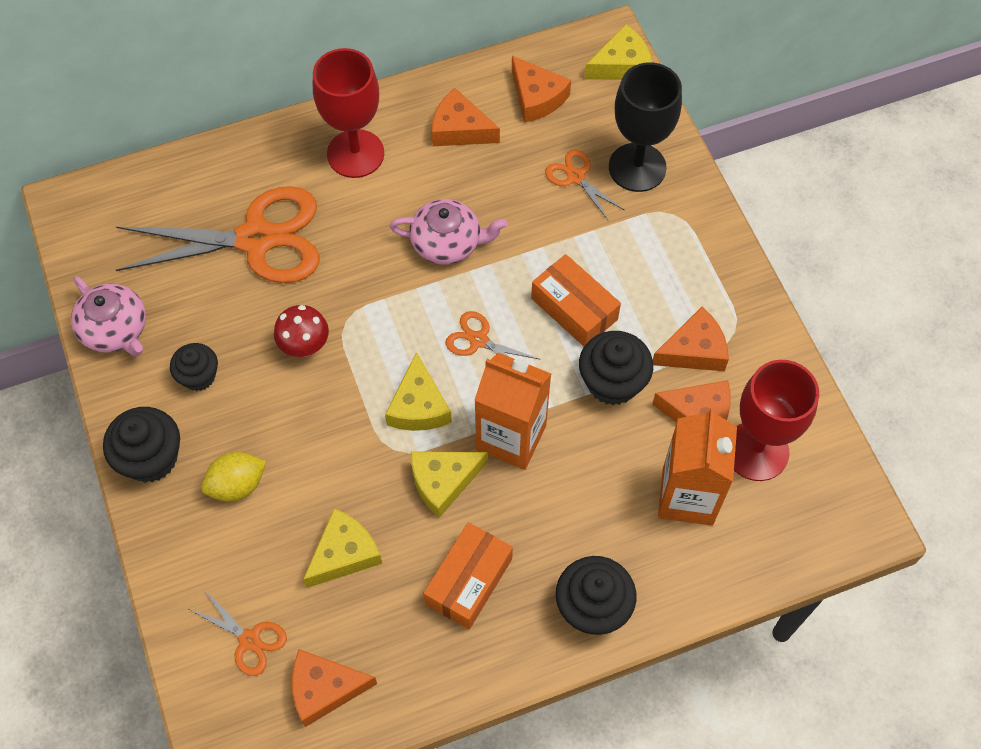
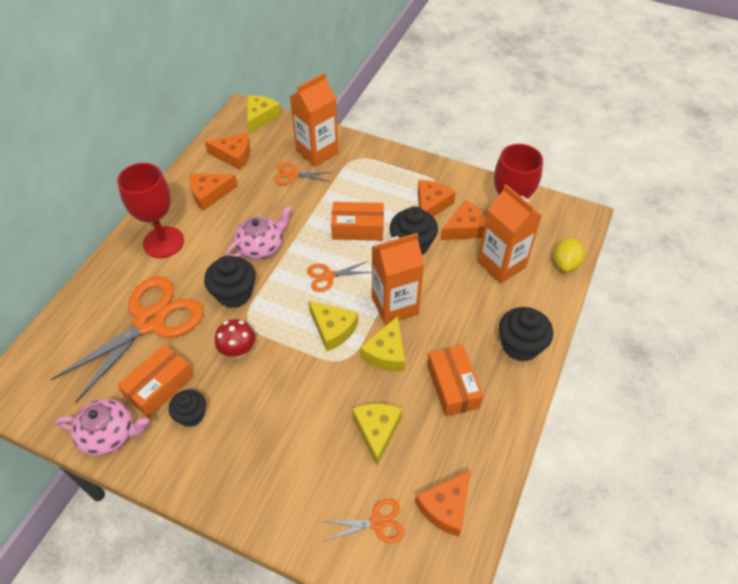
camera: 45 degrees left, 10 degrees down
(151, 458) = (209, 482): black cupcake -> black cupcake (234, 294)
(199, 320) = (159, 386): none -> orange box
(237, 485) = (278, 450): yellow lemon -> yellow lemon (565, 264)
(637, 167) = (317, 152): black goblet -> orange carton

